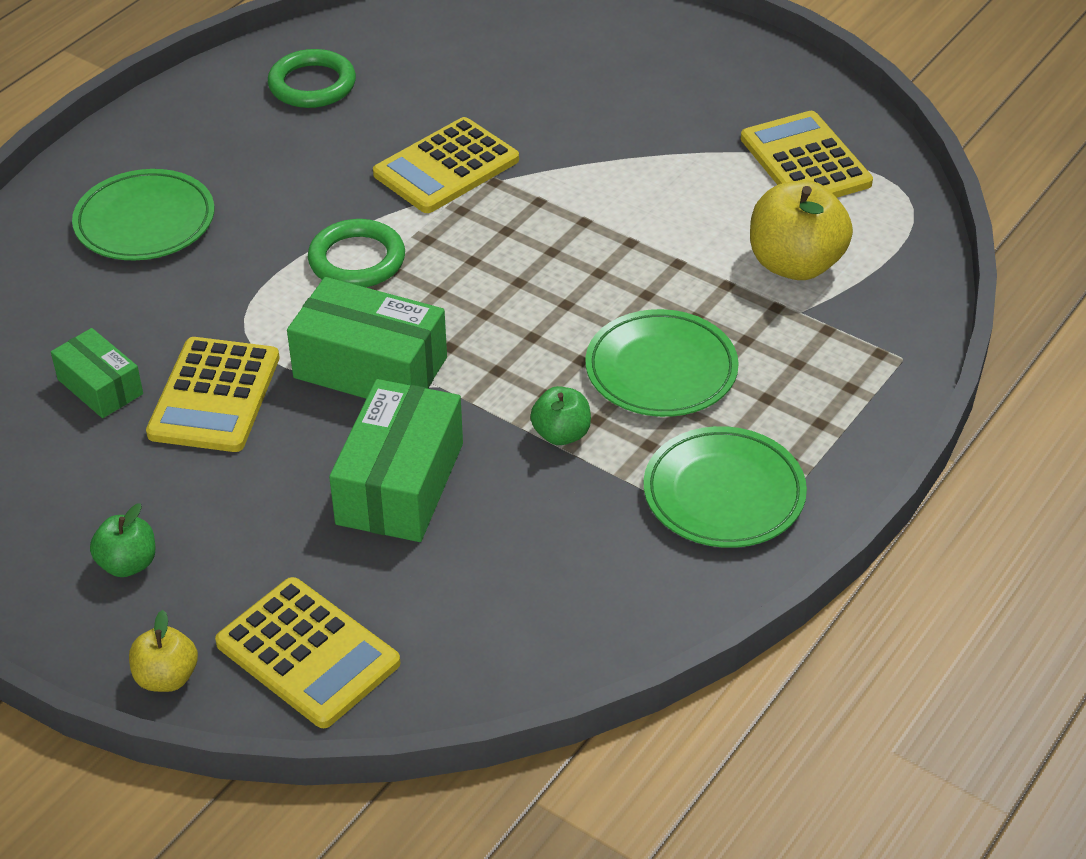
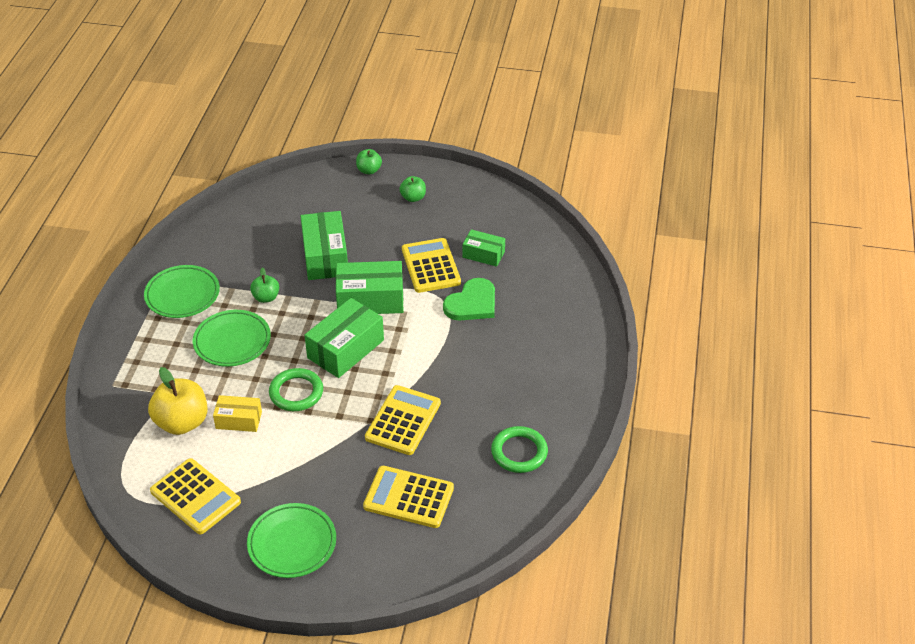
camera: 155 degrees right, 0 degrees up
(145, 222) = (535, 335): green plate -> green plate (292, 543)
(167, 677) = (369, 170): yellow apple -> green apple
(199, 304) = (472, 303): none -> green heart
(307, 653) = (323, 191): yellow calculator -> yellow calculator (408, 497)
(357, 260) = (413, 350): green ring -> green ring (296, 392)
(468, 296) = (345, 349): none -> green box
(701, 241) = (239, 420): none -> yellow box

